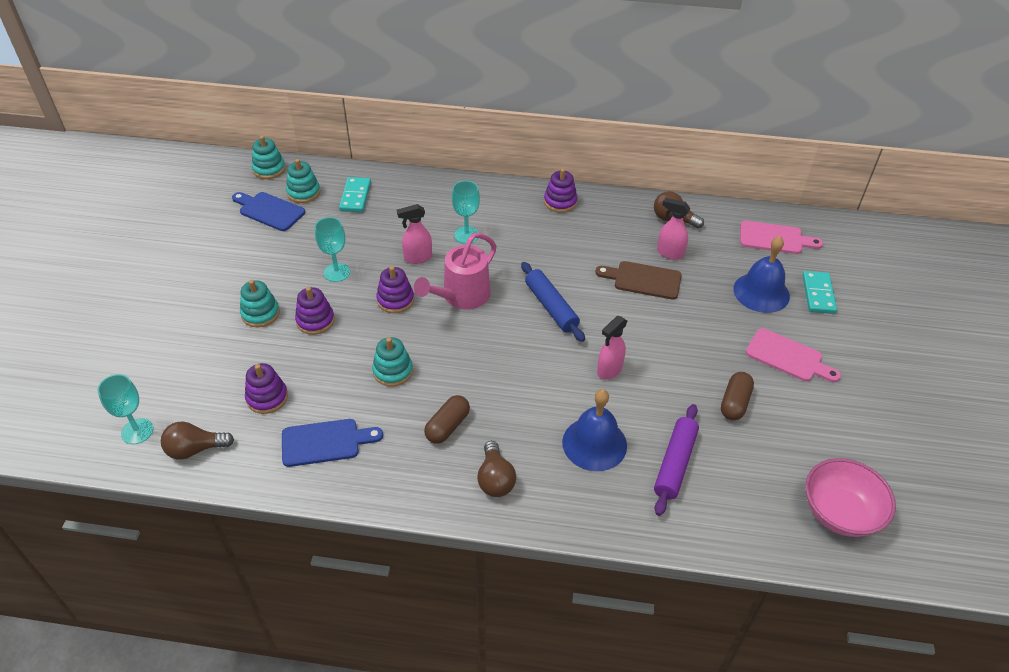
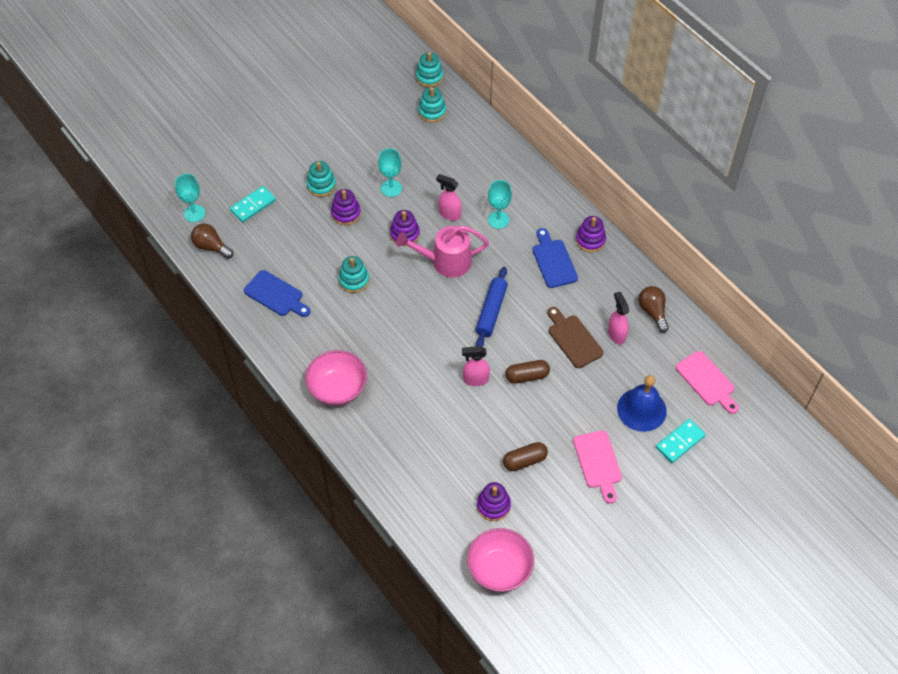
camera: 45 degrees right, 10 degrees up
(267, 398) = (273, 244): purple stacking toy -> purple stacking toy (493, 505)
(269, 211) = (397, 112): blue cutting board -> blue cutting board (553, 261)
(355, 196) = (460, 138): turquoise domino -> turquoise domino (253, 205)
(447, 426) = (347, 338): brown capsule -> brown capsule (527, 376)
(495, 479) = (338, 388): brown light bulb -> pink bowl
(594, 443) = (413, 414): blue bell -> none
(675, 464) = (443, 463): purple rolling pin -> none

